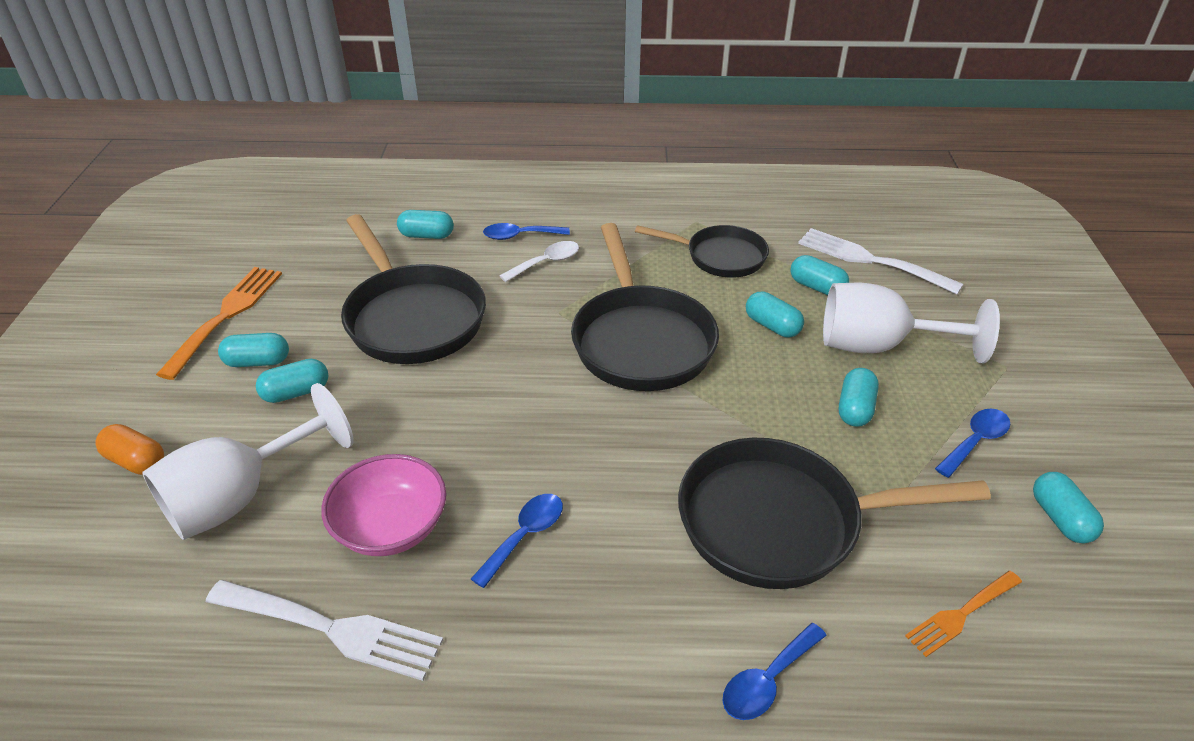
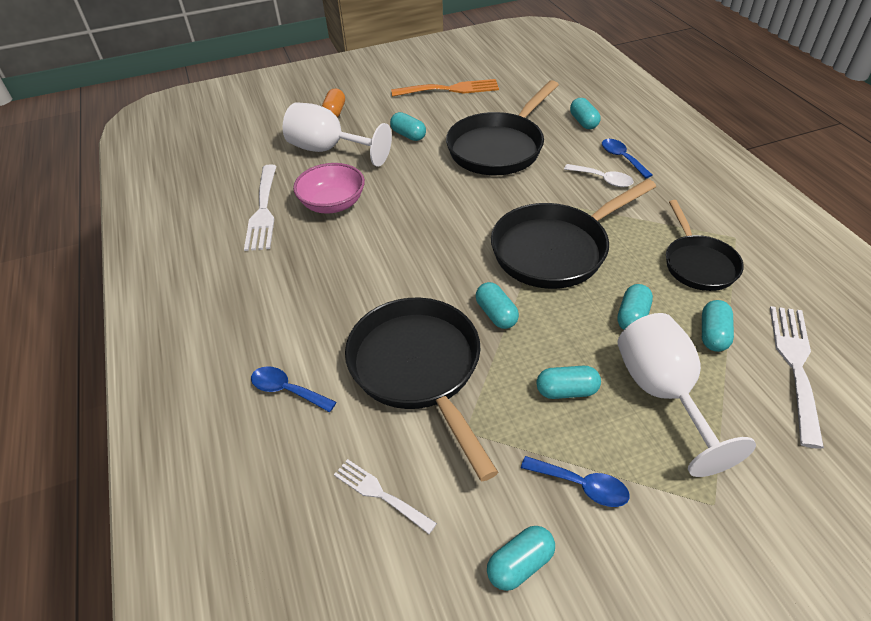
camera: 70 degrees right, 5 degrees up
(258, 362) = (422, 114): turquoise capsule -> turquoise capsule (496, 314)
(525, 536) = (350, 254): blue spoon -> none
(961, 615) = (380, 494): orange fork -> white fork

